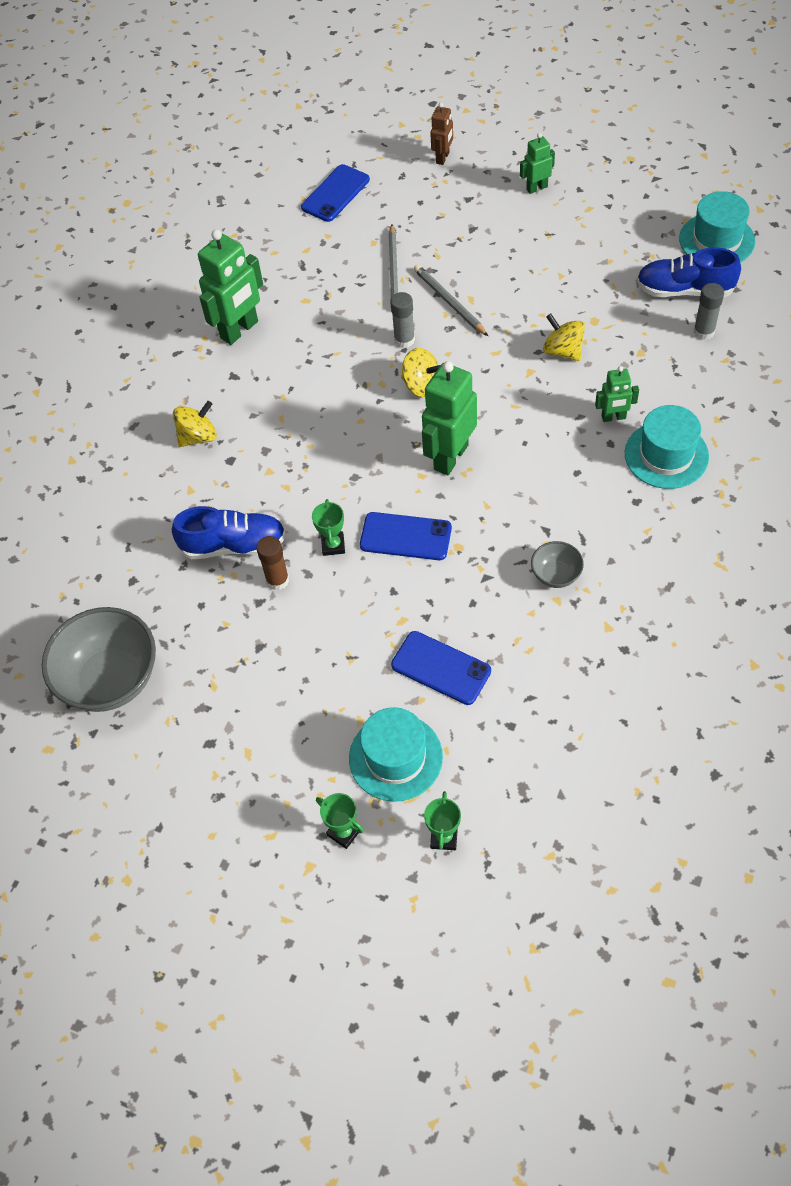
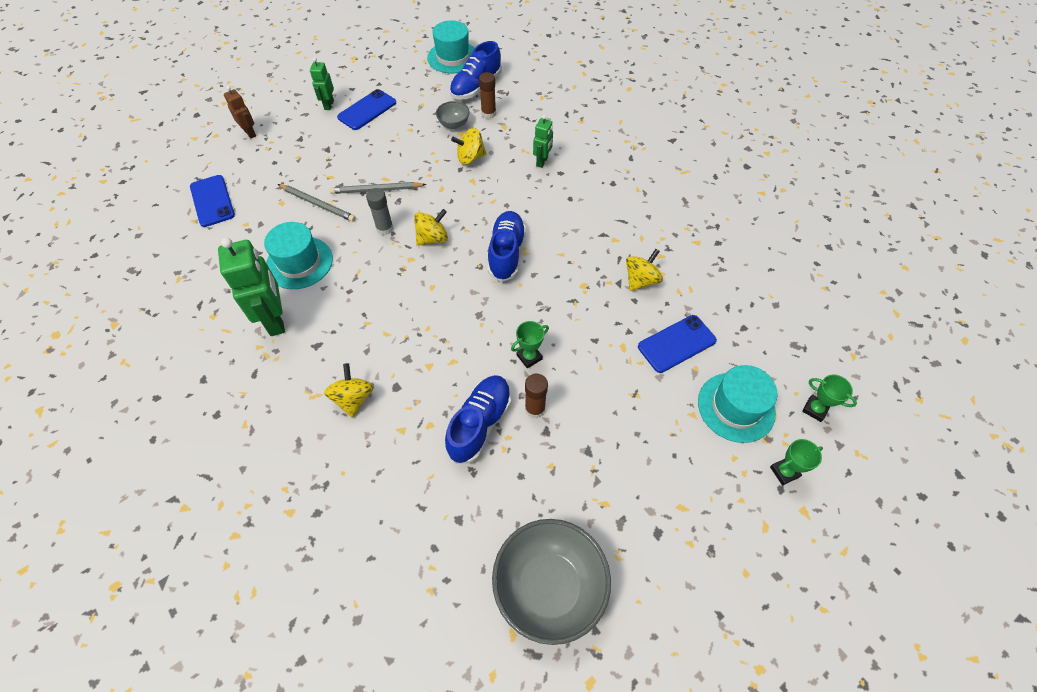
camera: 65 degrees left, 0 degrees up
(333, 545) = (529, 357): green trophy -> green trophy turned 60 degrees counterclockwise
(405, 536) = (553, 310): blue phone -> blue phone (367, 110)
(450, 457) = (506, 253): green robot -> blue shoe
(505, 596) = (641, 280): none -> yellow spinning top
(556, 575) = (641, 247): grey bowl -> grey bowl (454, 124)
(649, 327) = (488, 113): none -> brown glue stick
(666, 455) = (589, 154): turquoise hat -> turquoise hat (299, 263)
(704, 332) = (513, 95): grey glue stick -> none

